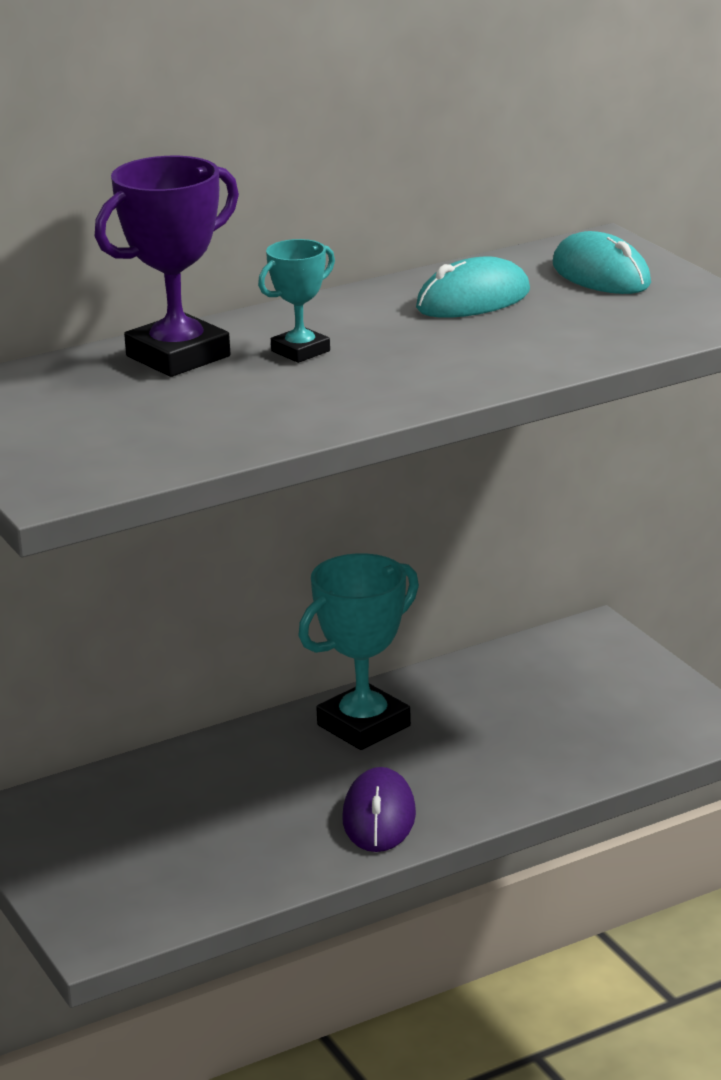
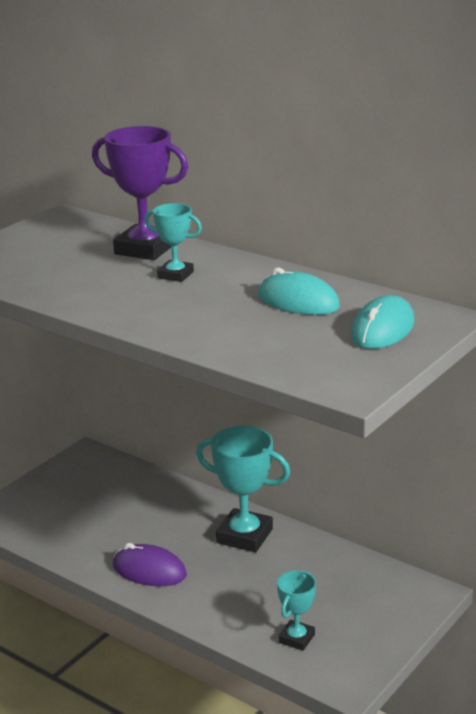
camera: 65 degrees right, 0 degrees up
(379, 817) = (149, 570): purple mouse -> purple mouse turned 45 degrees clockwise
(615, 739) = (296, 638): none -> turquoise trophy

